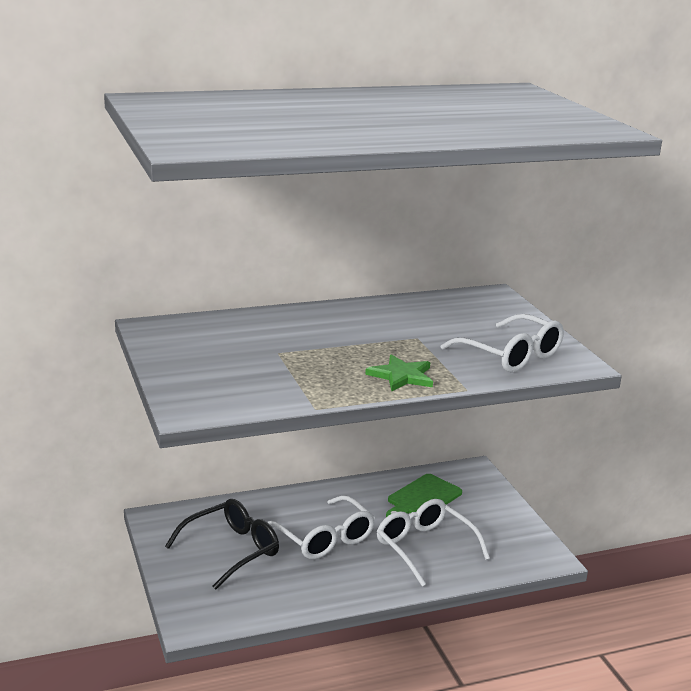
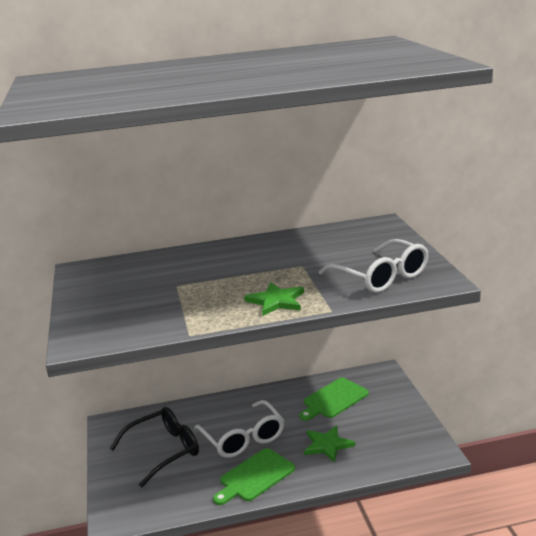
camera: 10 degrees right, 0 degrees up
(347, 580) = (255, 476): none -> green cutting board
(424, 548) = (327, 445): white glasses -> green star

